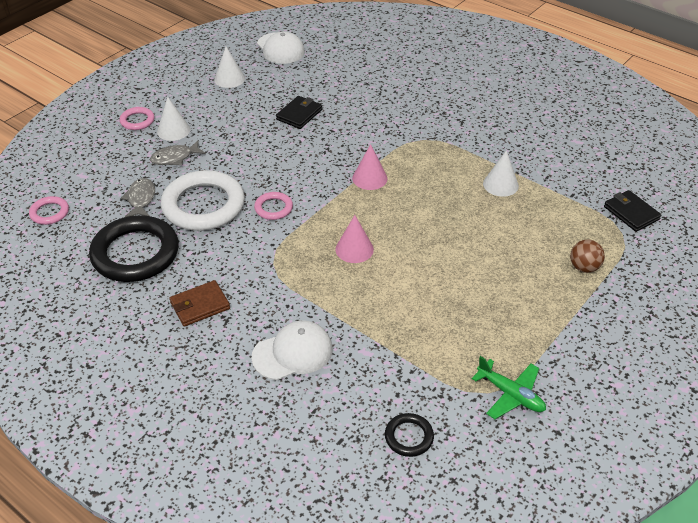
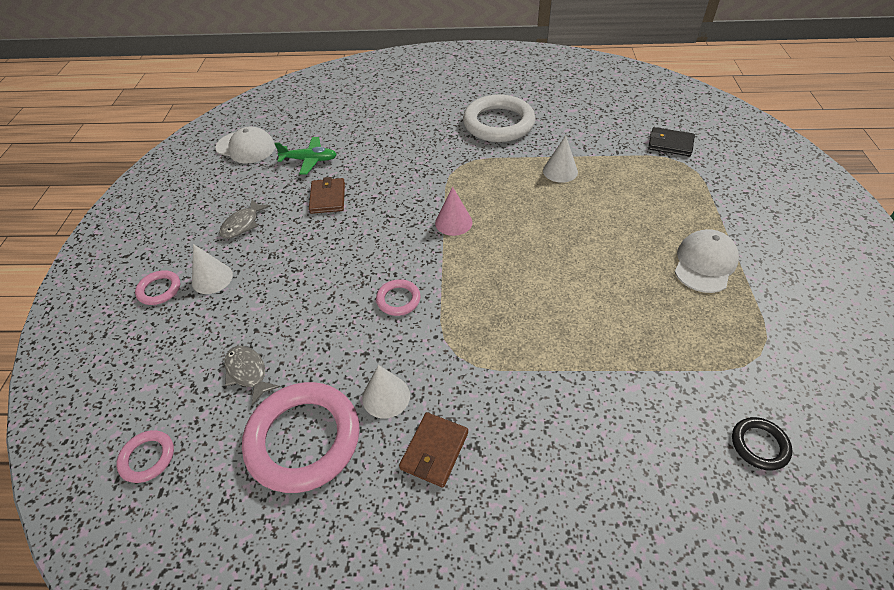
camera: 35 degrees left, 5 degrees up
(135, 253) = (303, 439): black ring -> pink ring
(175, 158) = (243, 306): grey fish -> grey fish (242, 224)
(203, 205) = (325, 338): white ring -> white ring (498, 123)
(229, 79) = (222, 198): white cone -> white cone (386, 396)
(293, 353) = (575, 436): white cap -> white cap (704, 263)
(299, 114) = (328, 198): black wallet -> brown wallet
(354, 249) = (513, 294): pink cone -> none
(510, 394) = (776, 344): green plane -> green plane (309, 160)
(584, 267) = (692, 203): brown ball -> none

